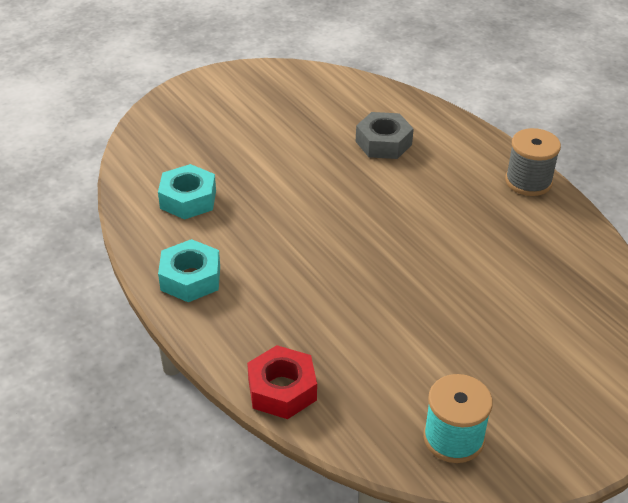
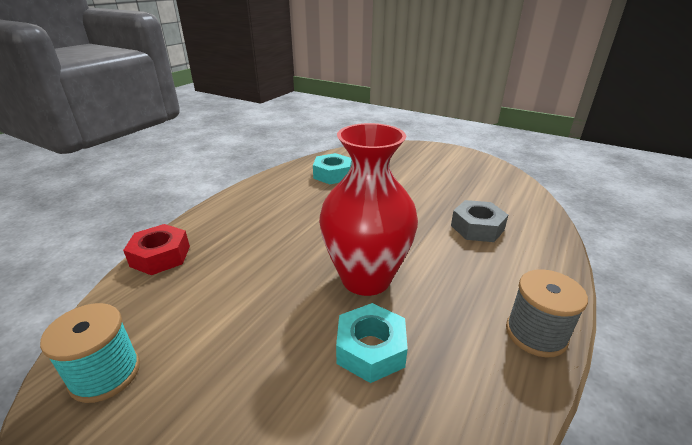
camera: 65 degrees right, 10 degrees down
(190, 278) = (259, 194): turquoise nut -> turquoise nut (371, 349)
(416, 243) = (366, 278): none -> red vase

